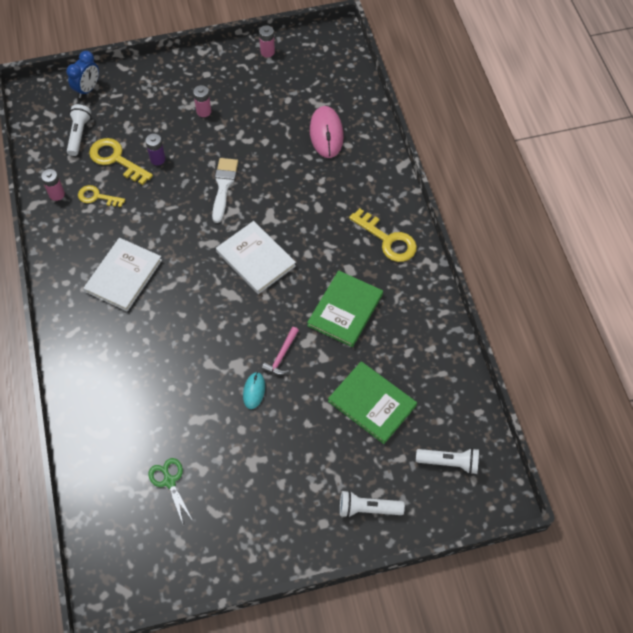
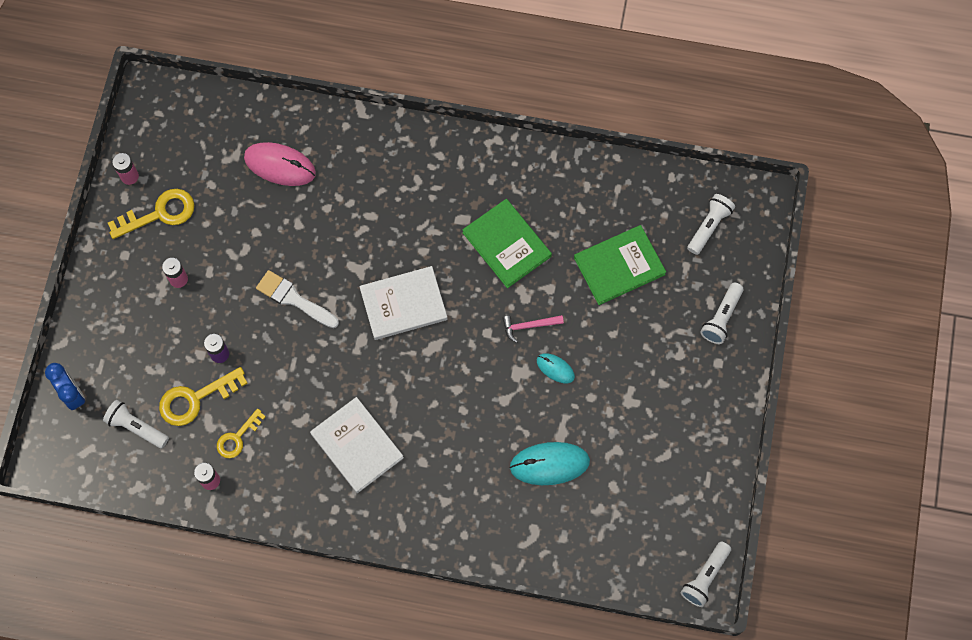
camera: 65 degrees left, 10 degrees up
(115, 594) = (705, 577): none -> white flashlight
(167, 421) = (549, 464): none -> turquoise mouse
(169, 481) = (615, 485): green scissors -> none
(282, 355) = (529, 326): pink hammer -> pink hammer turned 120 degrees clockwise
(388, 240) = (446, 167): yellow key -> yellow key (159, 213)

